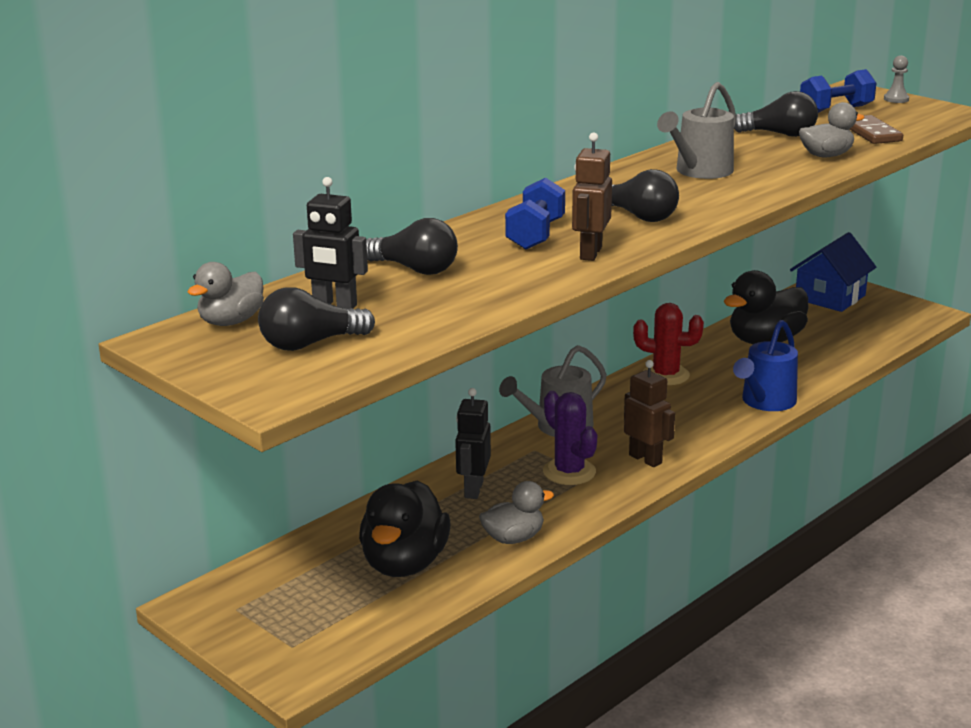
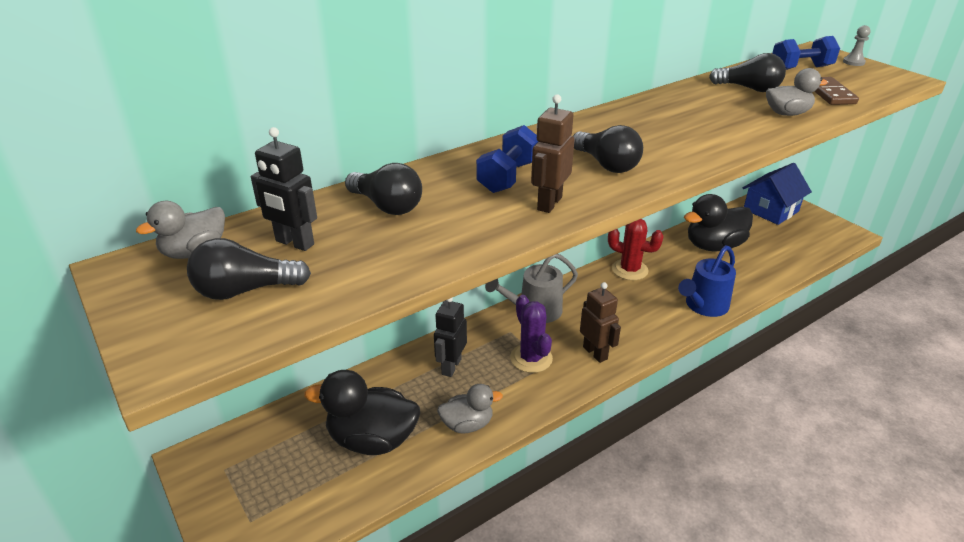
camera: 10 degrees right, 10 degrees up
(404, 563) = (372, 439): black duck -> black duck turned 75 degrees clockwise
(700, 171) = (672, 121): grey watering can -> none

